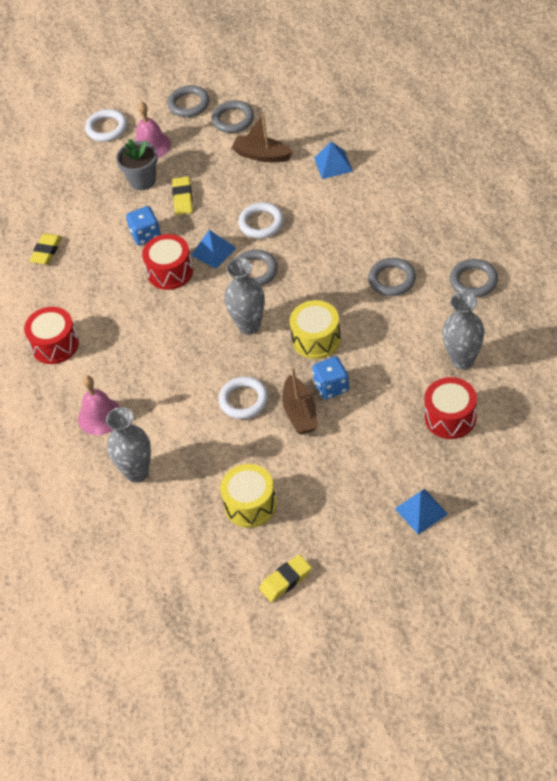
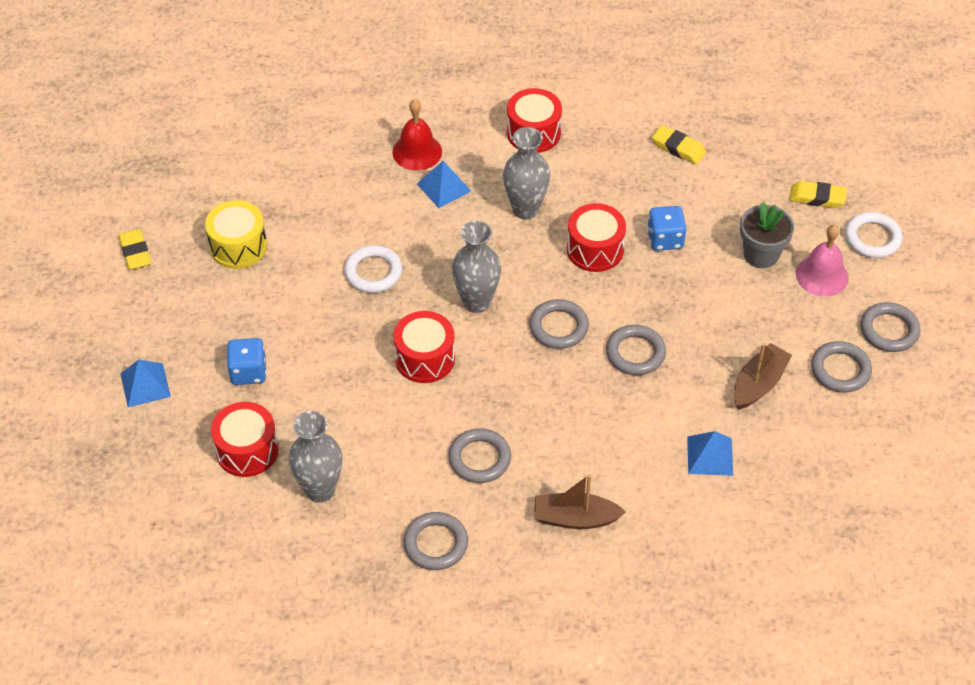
camera: 100 degrees right, 0 degrees up
(100, 416) = (417, 152): pink bell -> red bell
(137, 472) = (329, 167): grey vase -> grey vase (525, 209)
(183, 198) = (712, 287): yellow eraser -> yellow eraser (817, 198)
(213, 251) = (609, 296): blue pyramid -> blue pyramid (443, 187)
(261, 223) = (635, 353): white ring -> grey ring
(300, 412) = (330, 316): brown boat -> brown boat (575, 518)
(316, 339) = (425, 358): yellow drum -> red drum
(331, 387) = (350, 353): blue dice -> blue dice (248, 372)

